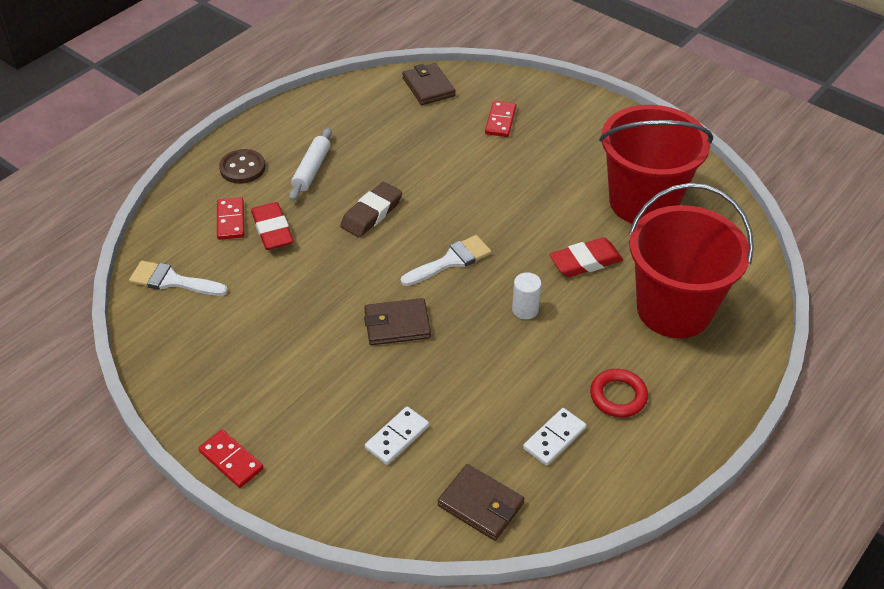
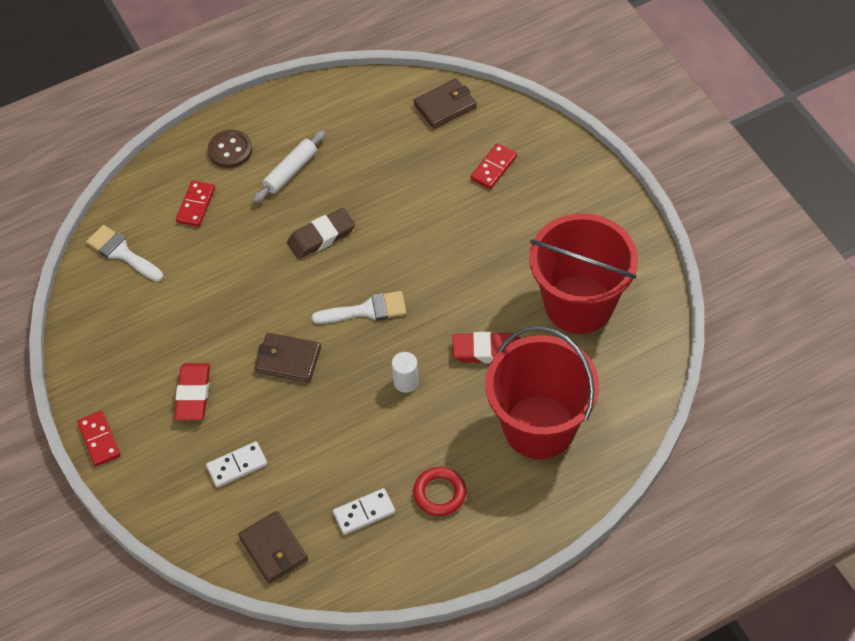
camera: 25 degrees right, 10 degrees up
(272, 230) = (227, 227): red eraser -> red eraser (193, 394)
(428, 87) = (445, 106): brown wallet -> brown wallet turned 60 degrees clockwise

